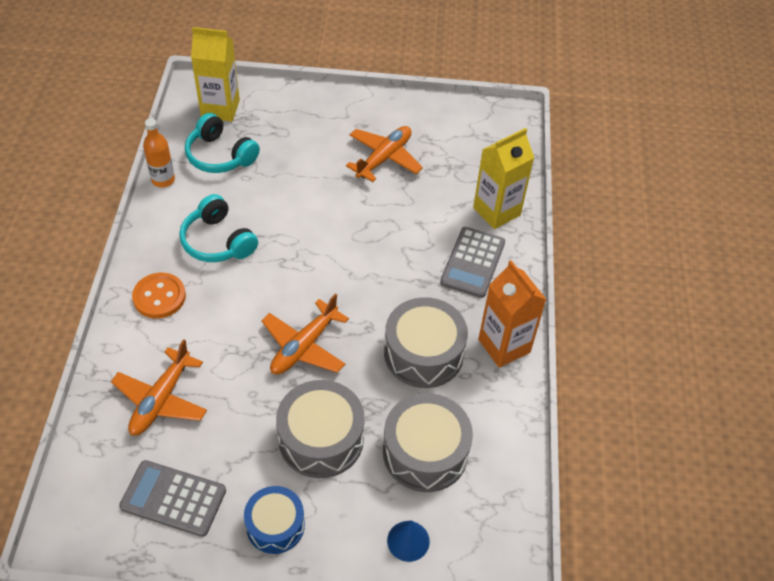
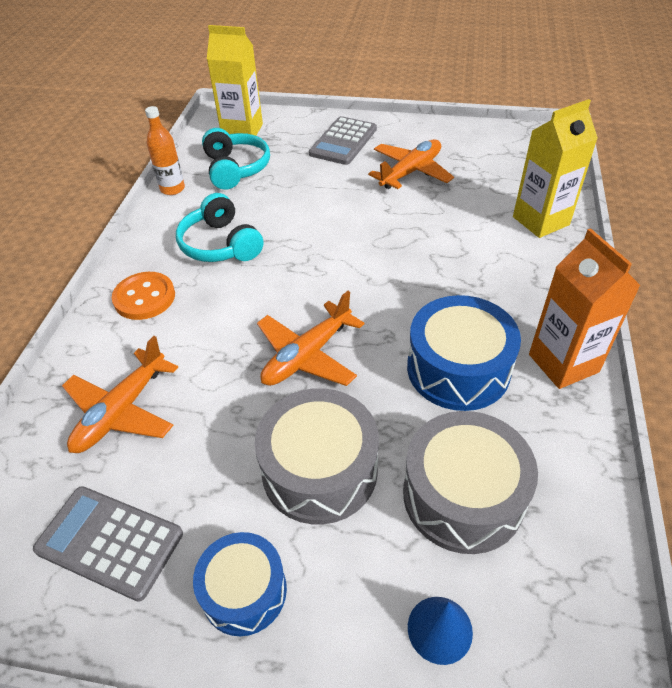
camera: 10 degrees right, 5 degrees down
(220, 155) = (235, 169): turquoise headphones -> turquoise headphones turned 150 degrees counterclockwise
(423, 353) = (458, 368): grey drum -> blue drum
(472, 262) = (516, 271): grey calculator -> grey calculator (343, 141)

